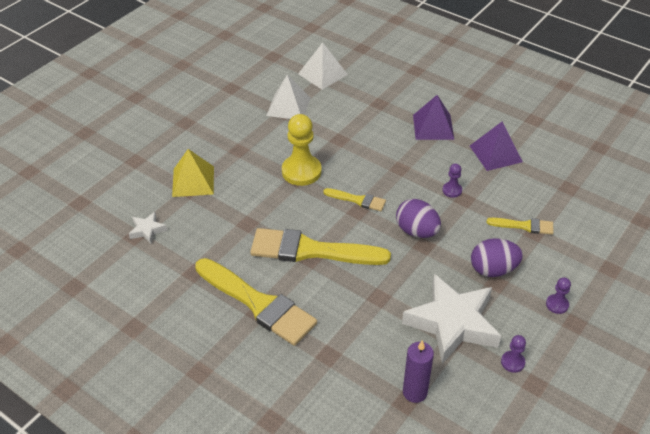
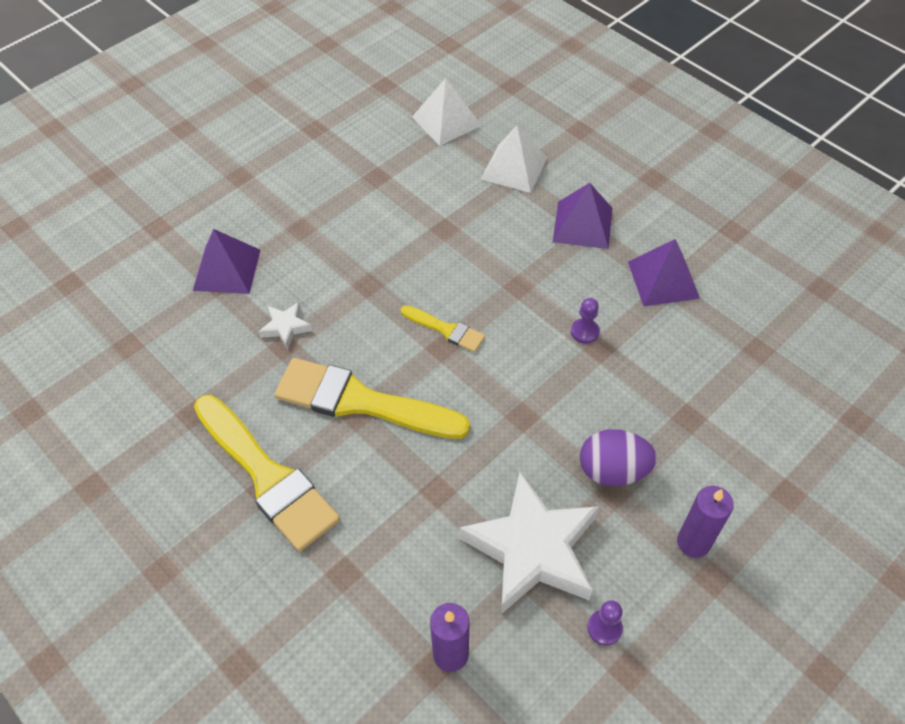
camera: 10 degrees right, 10 degrees up
(147, 230) = (147, 338): white star -> white star (286, 327)
(193, 181) = (226, 269): yellow pyramid -> purple pyramid
(288, 106) = (386, 167): white pyramid -> white pyramid (514, 168)
(301, 171) = (378, 273): yellow pawn -> none
(417, 231) = (517, 392): purple egg -> none
(524, 226) = (676, 404): yellow brush -> none
(557, 304) = (693, 542): purple pawn -> purple candle

